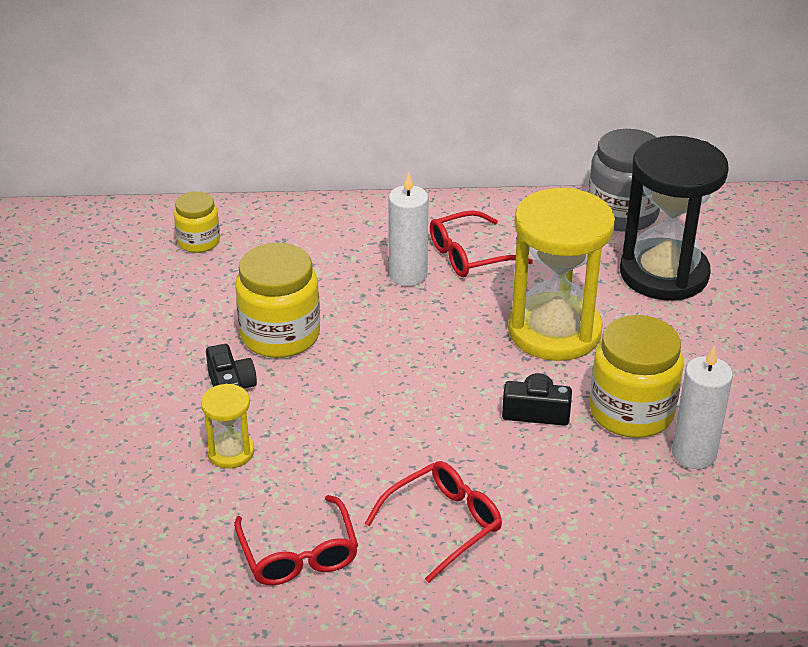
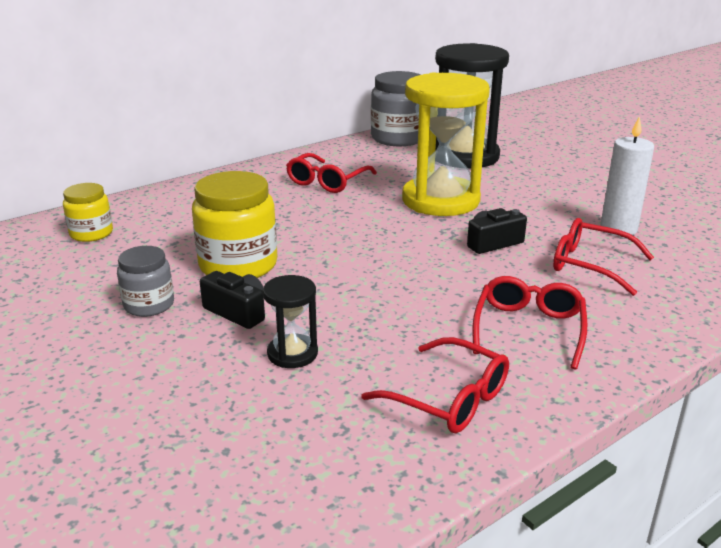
camera: 35 degrees left, 10 degrees down
(174, 349) = (149, 305): none -> grey jar
(231, 452) = (292, 353): yellow hourglass -> black hourglass
(408, 275) = (296, 203): white candle -> none
(597, 484) = (591, 265): none -> red glasses
(631, 412) = (550, 222): yellow jar -> none

